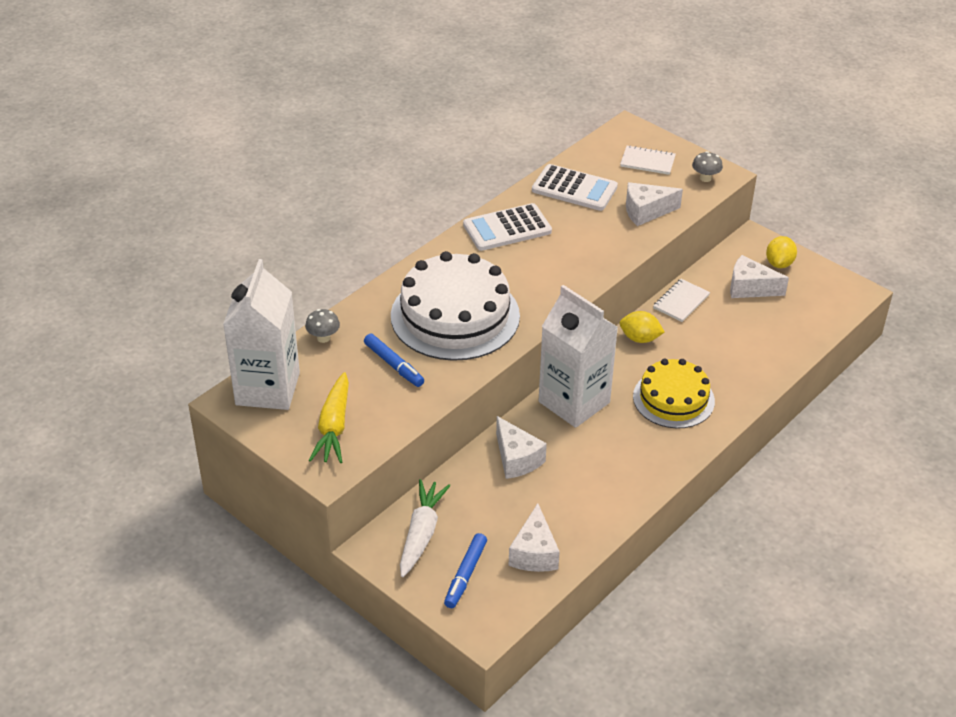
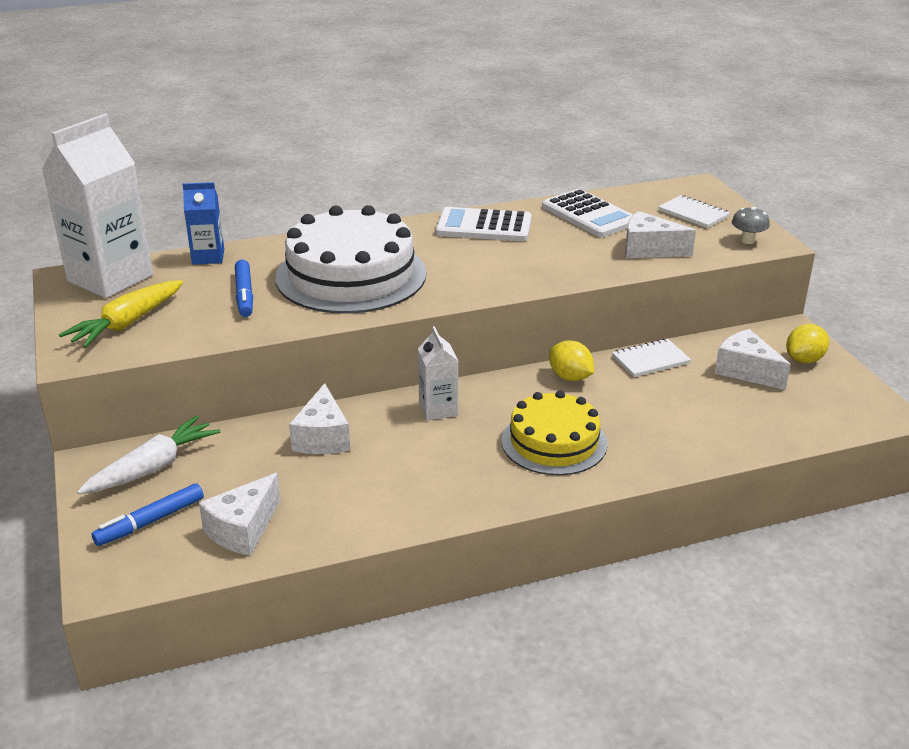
camera: 30 degrees right, 10 degrees down
(323, 338) = (208, 257): grey mushroom -> blue carton
(574, 402) = (438, 409): white carton -> white carton, size x0.51

